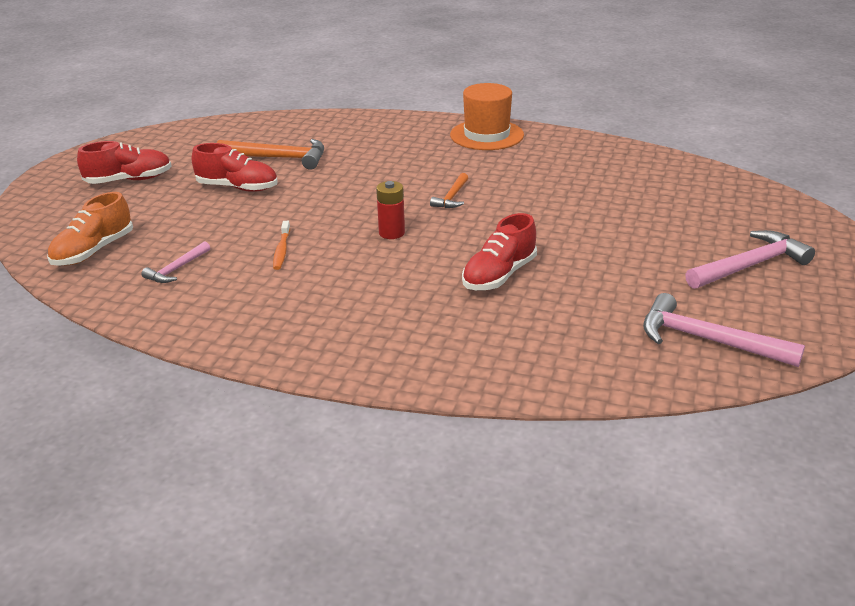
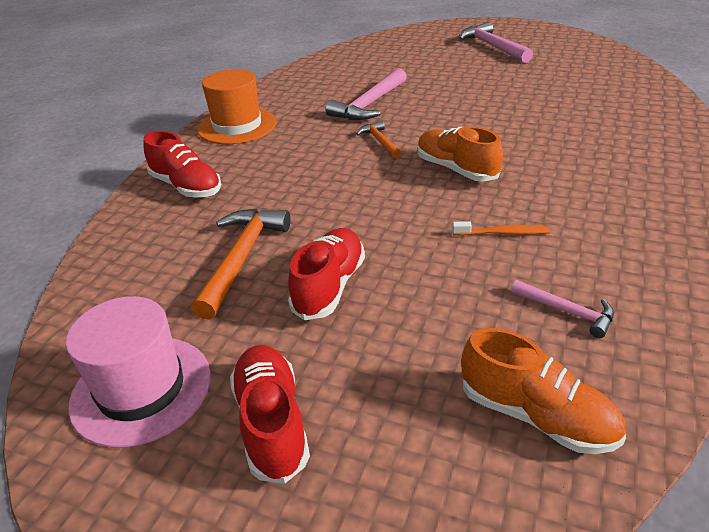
camera: 85 degrees left, 5 degrees up
(169, 147) = (141, 389): none -> pink hat
(391, 233) = (456, 169): red battery -> orange shoe
(452, 197) = (379, 141): orange hammer -> orange hammer turned 135 degrees counterclockwise
(499, 275) = (527, 121): red shoe -> red shoe (186, 187)
(707, 340) = (591, 62): pink hammer -> pink hammer (370, 104)

